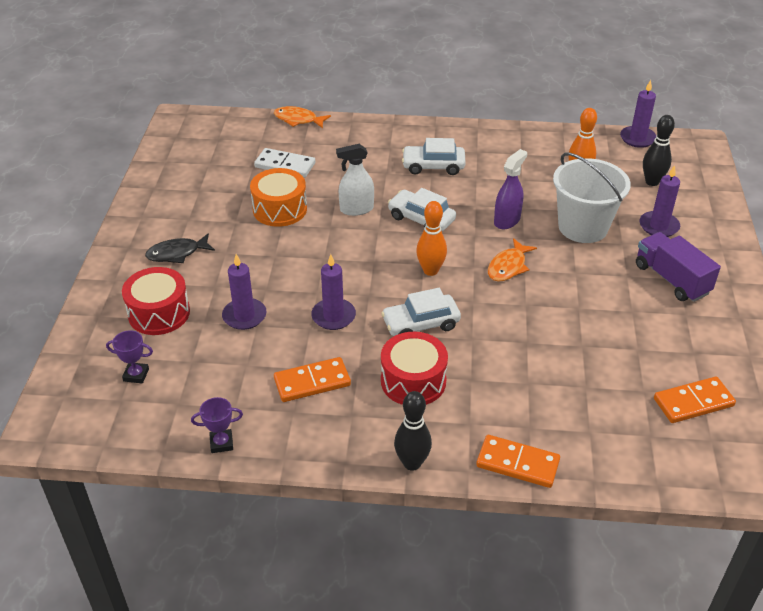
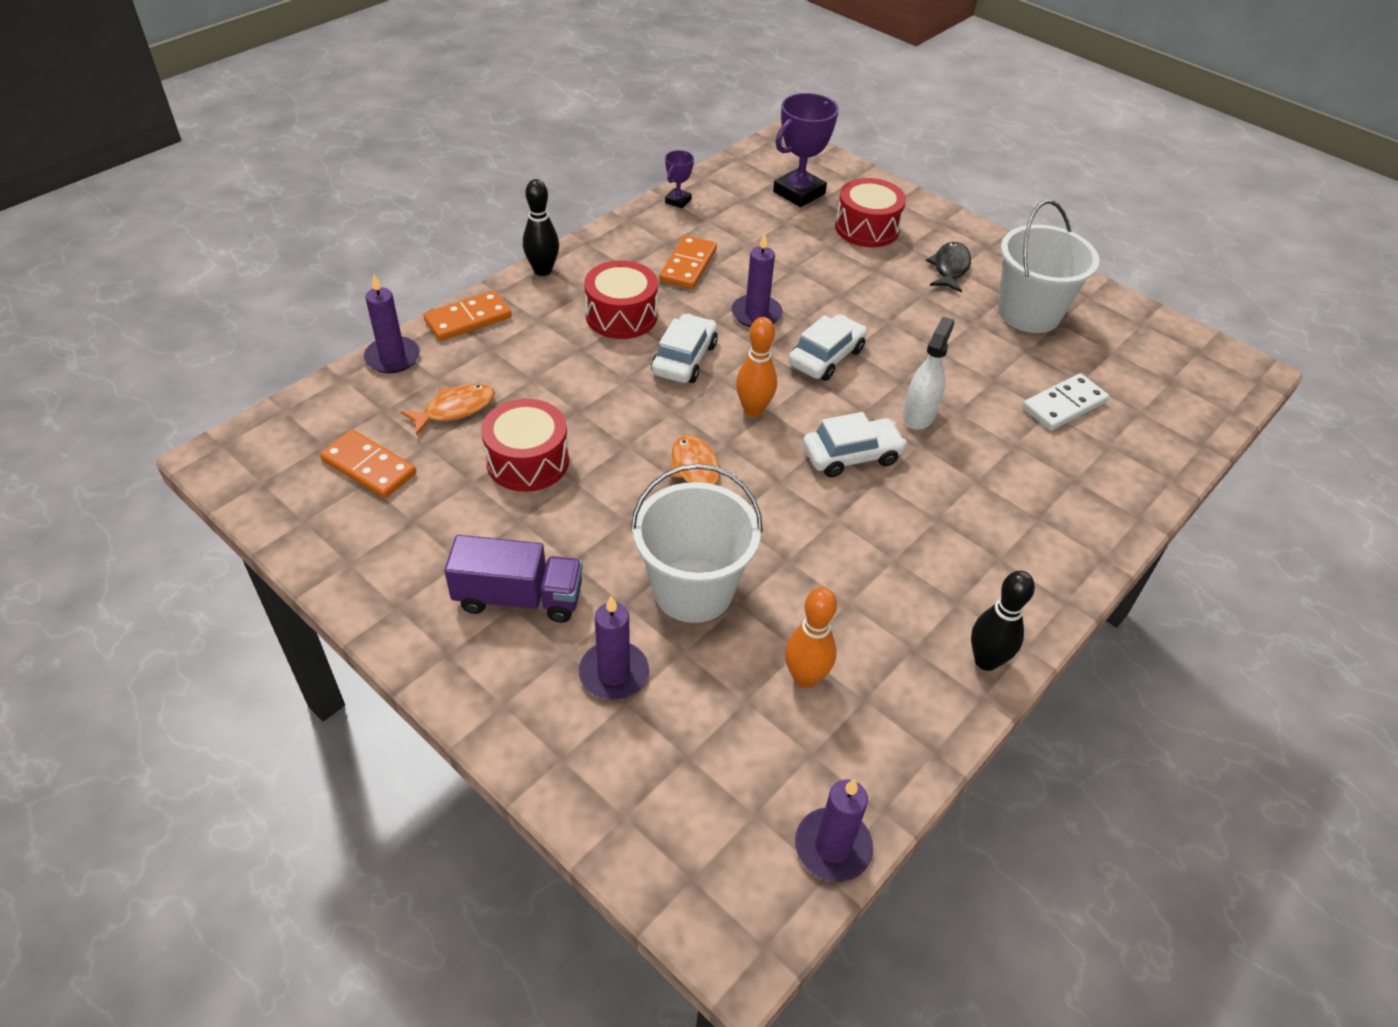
camera: 125 degrees right, 5 degrees up
(136, 375) = (799, 193): purple trophy -> purple trophy, size x1.95
(200, 204) = (1029, 313): none -> white bucket
(244, 316) = (813, 267): purple candle -> purple candle (392, 357)
(280, 209) = (970, 360): orange drum -> none
(298, 120) = (1177, 469): orange fish -> orange fish (455, 409)
(433, 166) = (957, 533): white car -> white car (826, 357)
(507, 220) = (777, 527): purple spray bottle -> none
(592, 336) = (528, 461): none -> red drum
(652, 182) = (708, 757): black bowling pin -> black bowling pin (986, 660)
(693, 402) = (369, 467): orange domino -> orange domino turned 75 degrees counterclockwise

